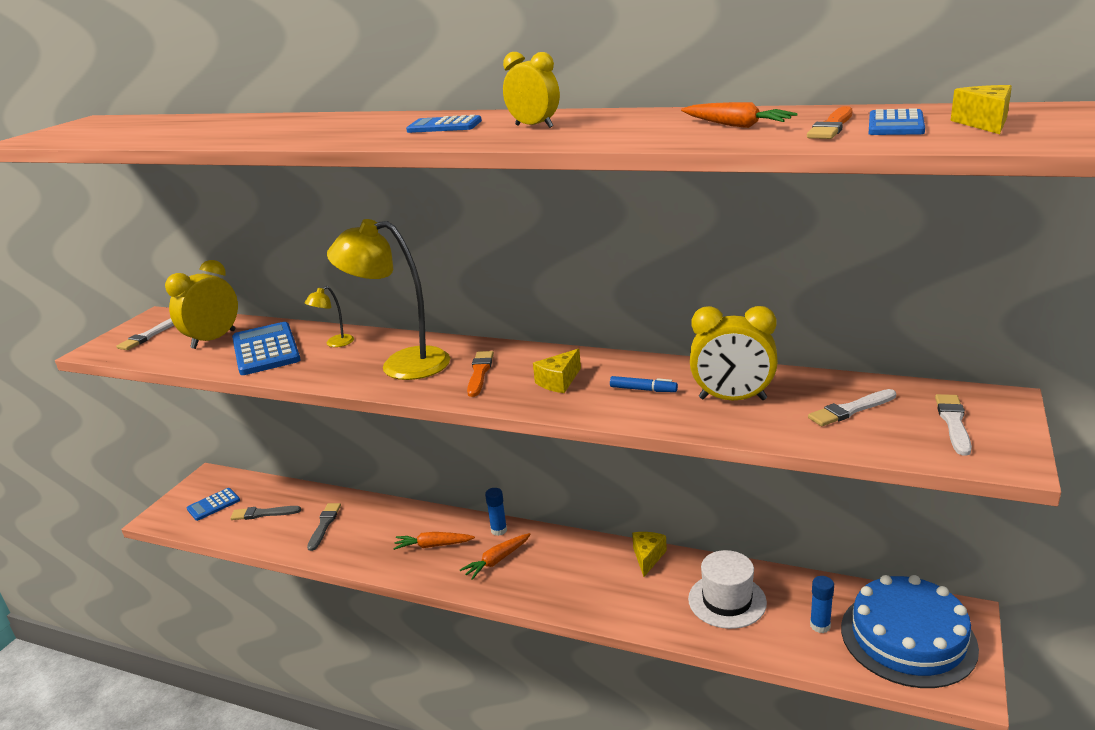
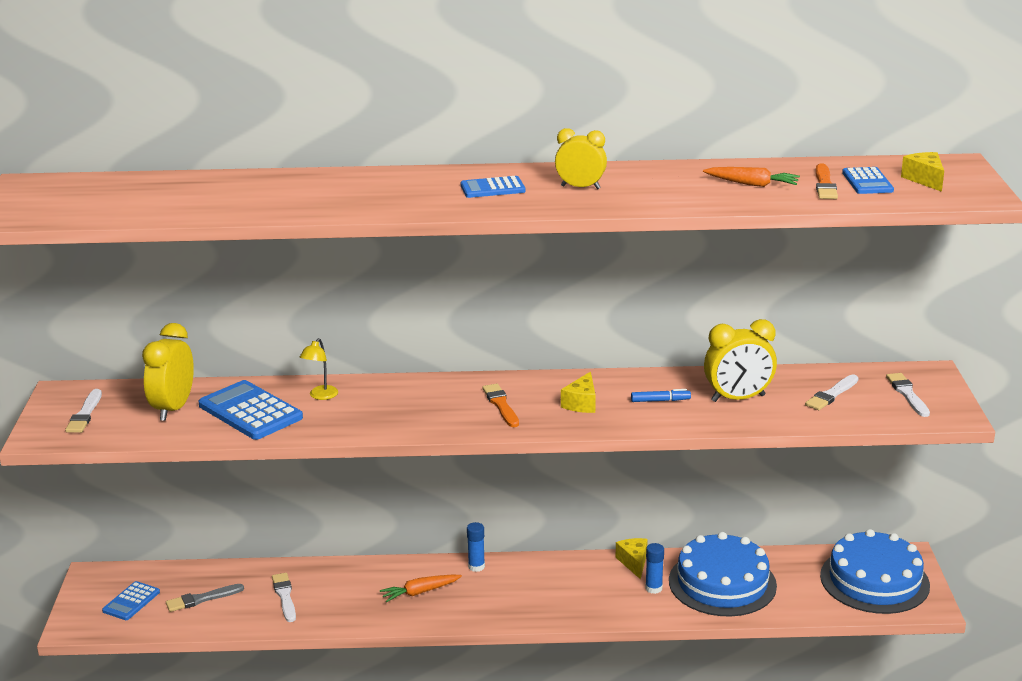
camera: 25 degrees left, 0 degrees up
(324, 525) = (284, 596): grey brush -> white brush
(401, 364) = (416, 407): yellow lamp -> none
(497, 560) = (495, 592): orange carrot -> none
(727, 601) = (722, 583): white hat -> blue cake
(820, 626) = (805, 586): blue glue stick -> blue glue stick (653, 588)

